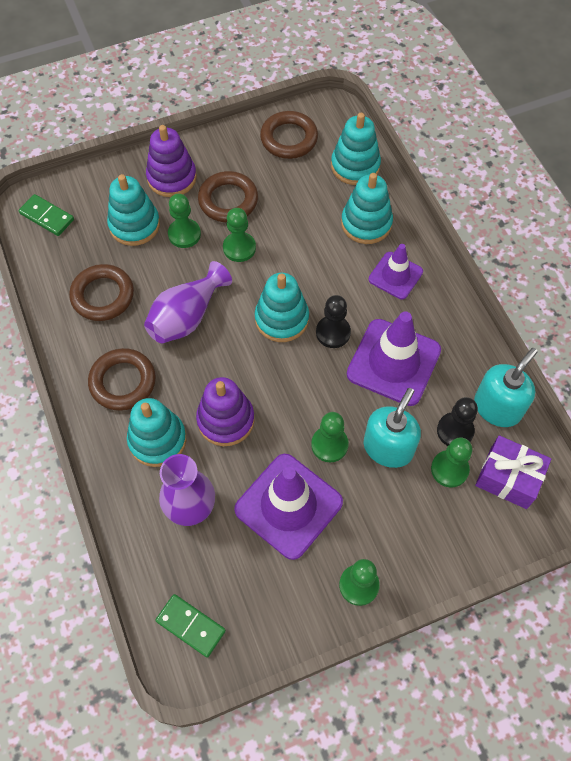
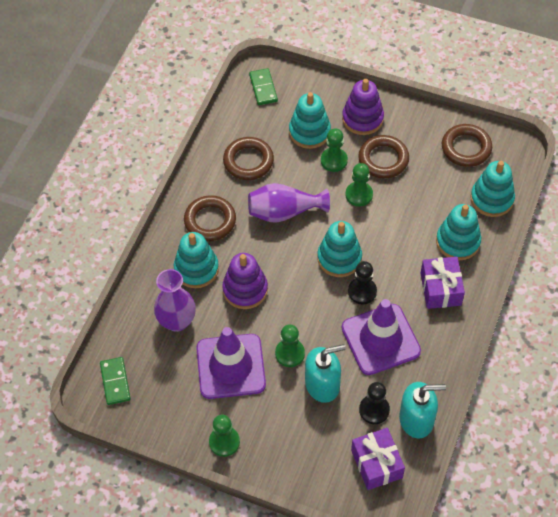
camera: 45 degrees right, 5 degrees down
(395, 275) = (440, 289): purple traffic cone -> purple gift
(449, 469) = (346, 428): green pawn -> none

